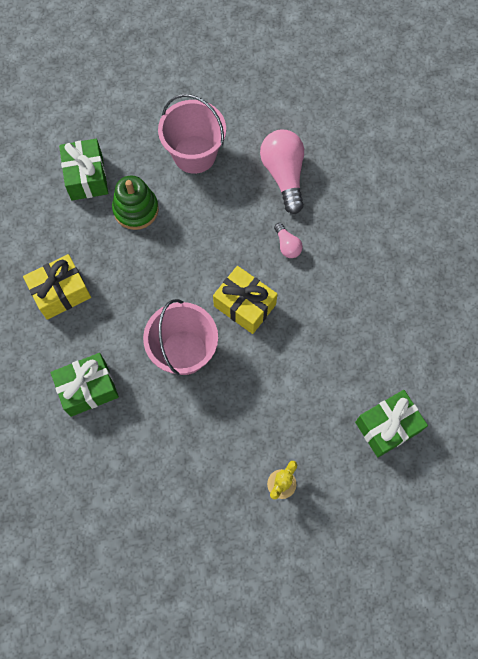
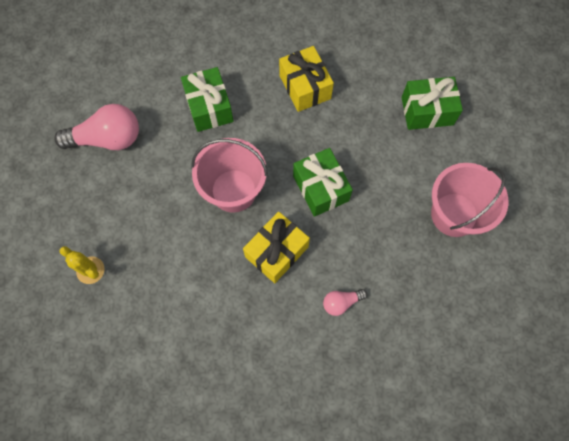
camera: 95 degrees right, 0 degrees up
(136, 209) = (389, 154): green stacking toy -> none
(284, 175) = (428, 308): pink light bulb -> pink light bulb (107, 139)
(387, 427) = (127, 385): green gift -> green gift (320, 188)

